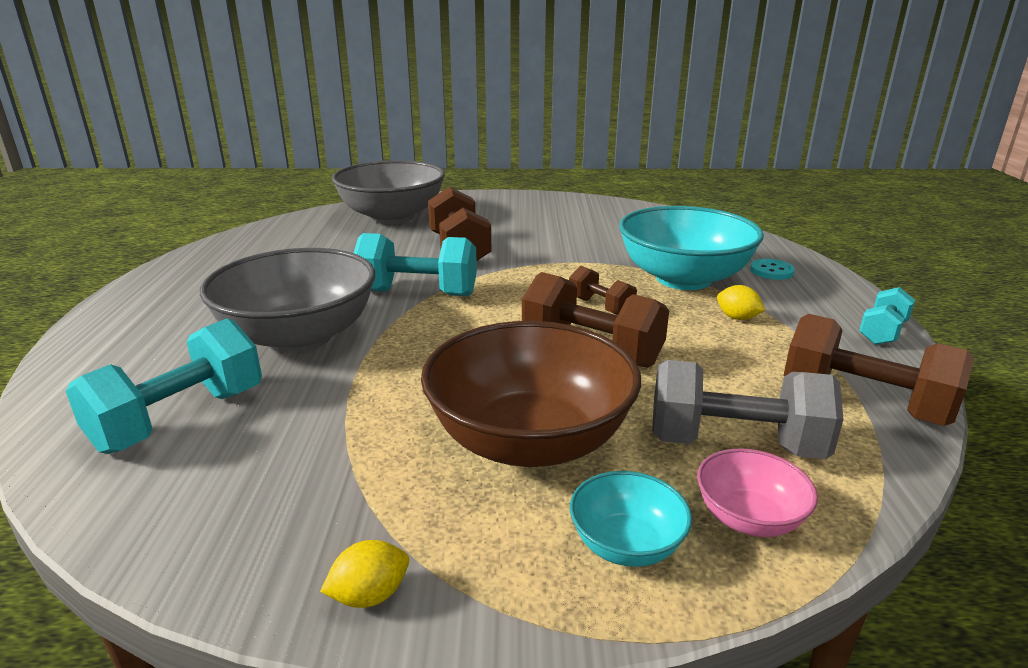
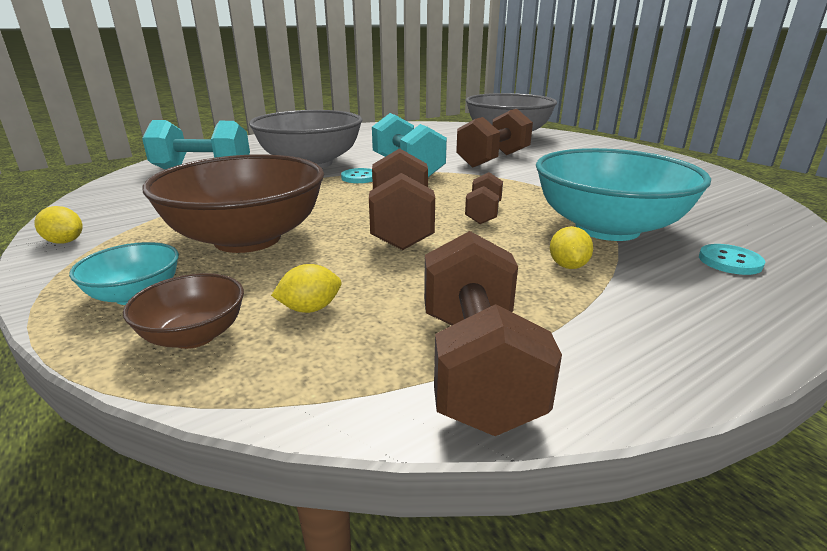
camera: 55 degrees right, 0 degrees up
(409, 326) = (359, 177): none -> turquoise button
(734, 444) = (310, 309): grey dumbbell -> yellow lemon
(749, 518) = (194, 335): pink bowl -> brown bowl
(882, 332) = (703, 356): turquoise dumbbell -> none

